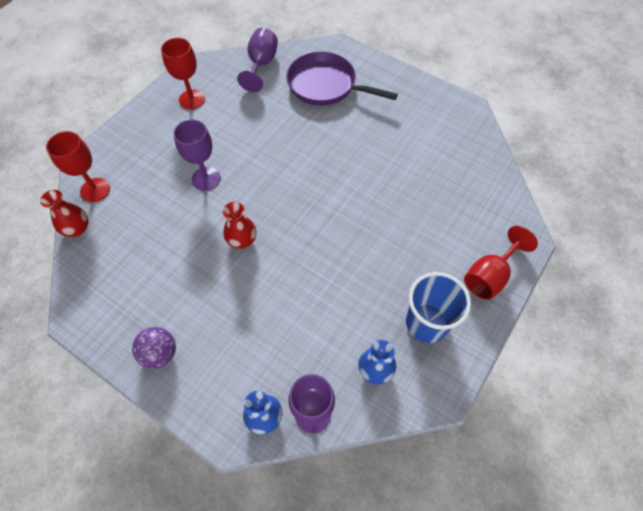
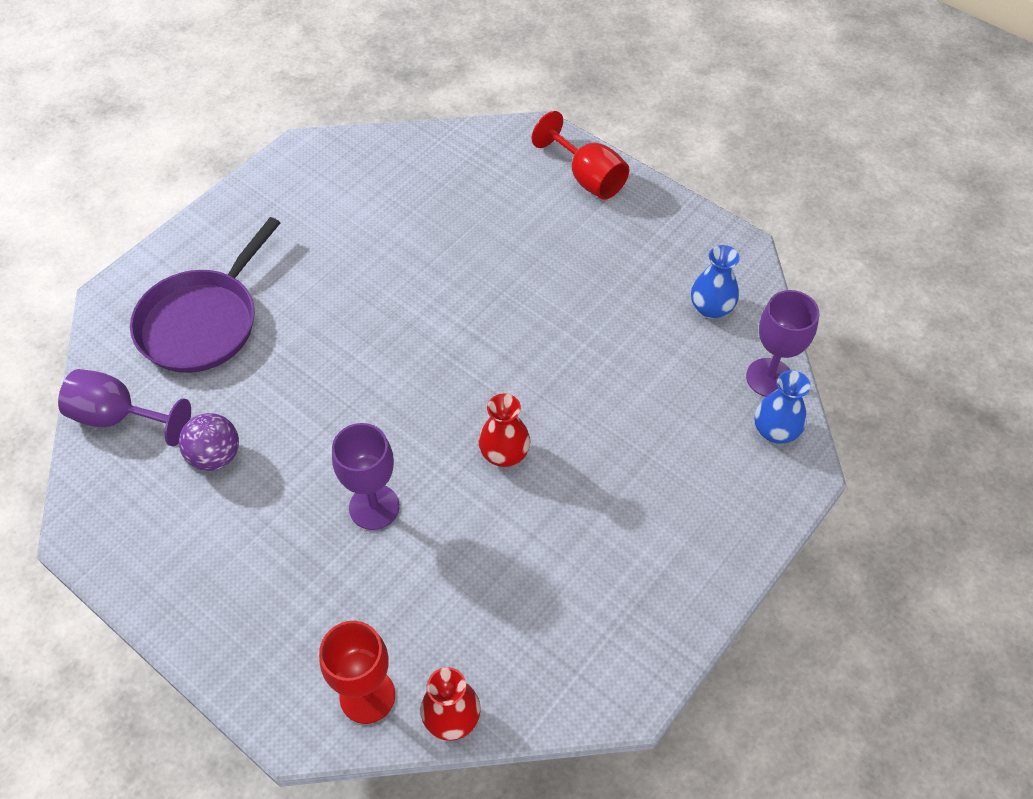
camera: 85 degrees left, 5 degrees down
(160, 353) = (689, 562): purple ball -> purple ball (215, 456)
(192, 99) = (176, 535): red goblet -> none
(426, 323) = (649, 249): blue cup -> none

